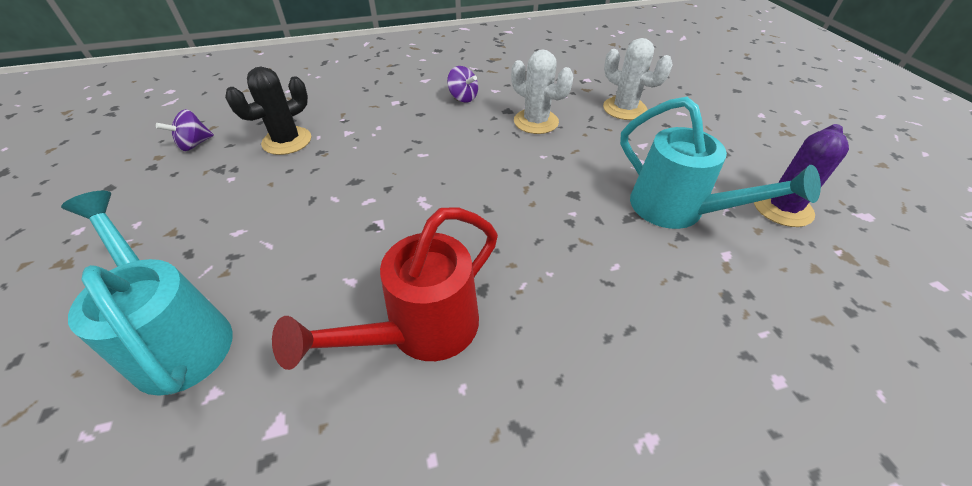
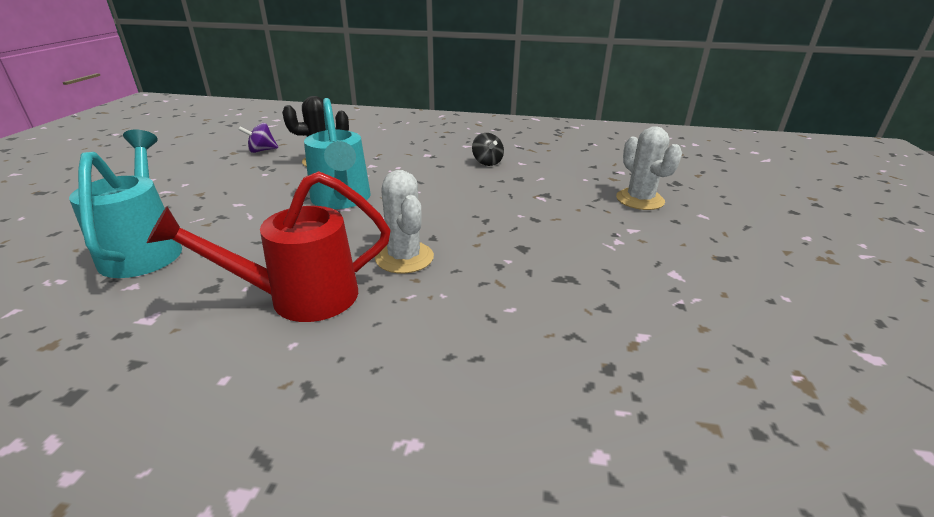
camera: 25 degrees right, 15 degrees down
(463, 98) = (487, 162): purple spinning top -> black spinning top
(536, 122) = (538, 191): white cactus -> white cactus (404, 257)
(677, 210) = (620, 286): turquoise watering can -> turquoise watering can (341, 200)
(782, 208) = (754, 318): purple cactus -> none

